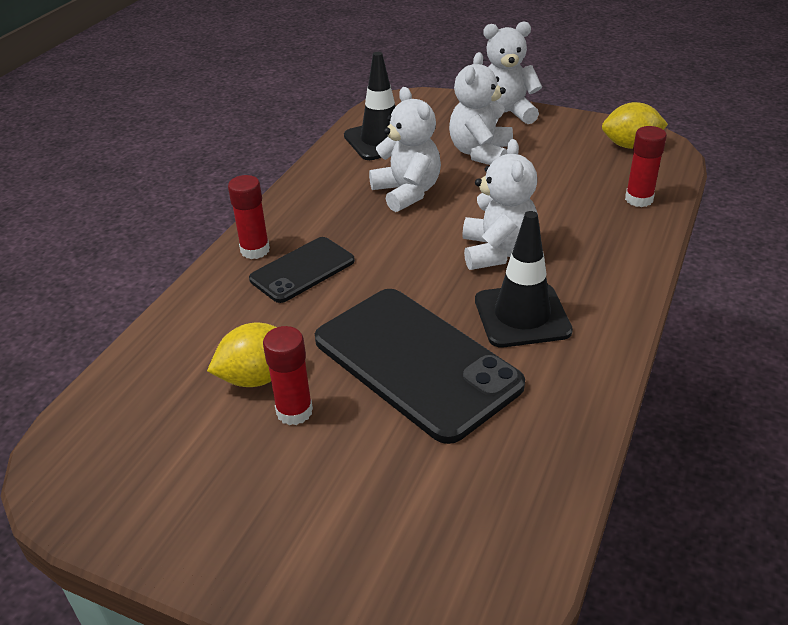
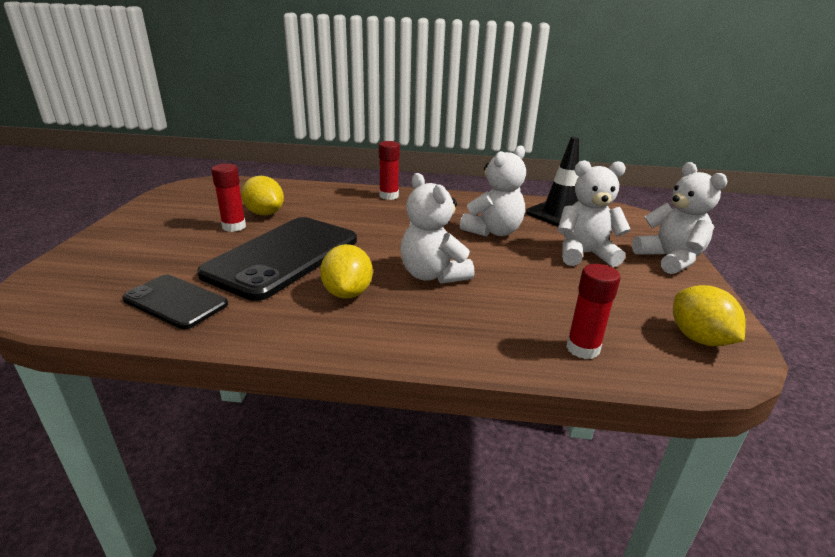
camera: 70 degrees right, 10 degrees down
(302, 270) = (374, 211): black phone -> black phone (176, 301)
(497, 252) = (433, 275): white teddy bear -> white teddy bear turned 75 degrees clockwise
(522, 316) = (347, 293): black traffic cone -> yellow lemon

